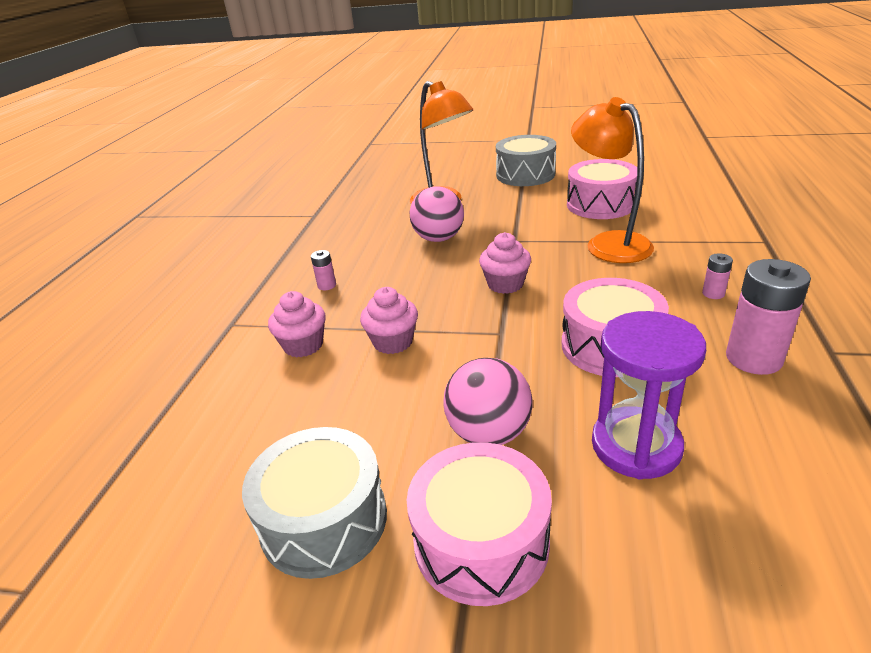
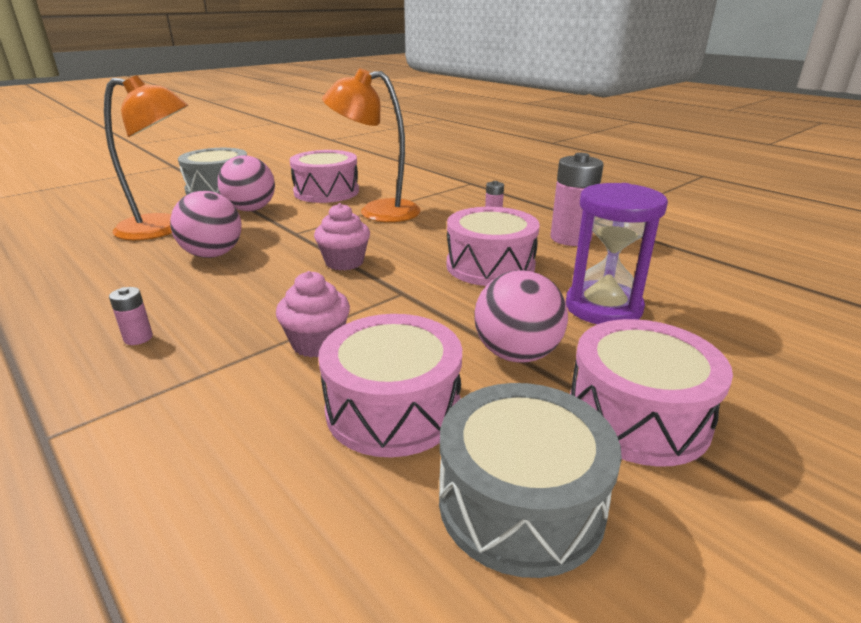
camera: 55 degrees left, 5 degrees down
(303, 345) = (212, 398): pink cupcake -> none
(361, 413) = (393, 408): none -> pink drum
(517, 204) = (251, 209): none -> pink ball

